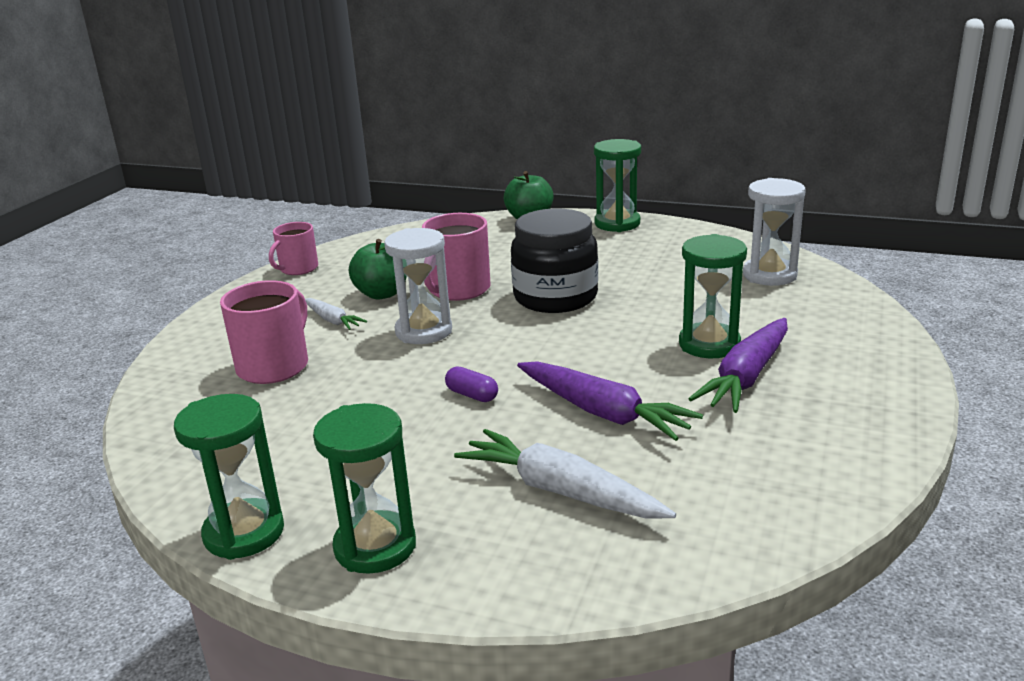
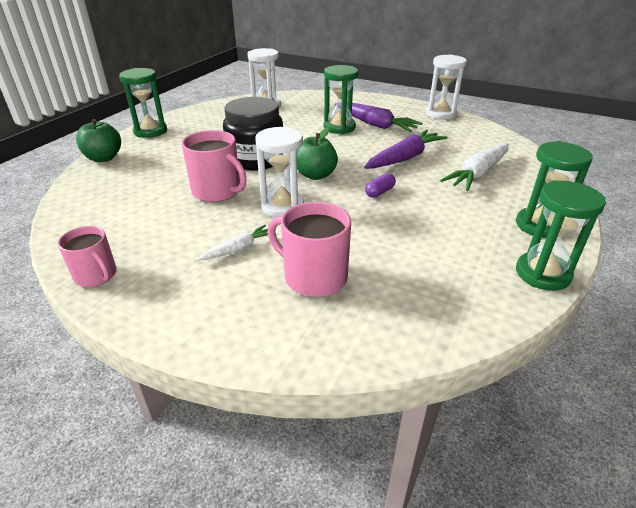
camera: 85 degrees left, 10 degrees up
(382, 294) = (200, 225): green apple -> green apple (315, 175)
(867, 453) = (441, 114): none -> white hourglass

